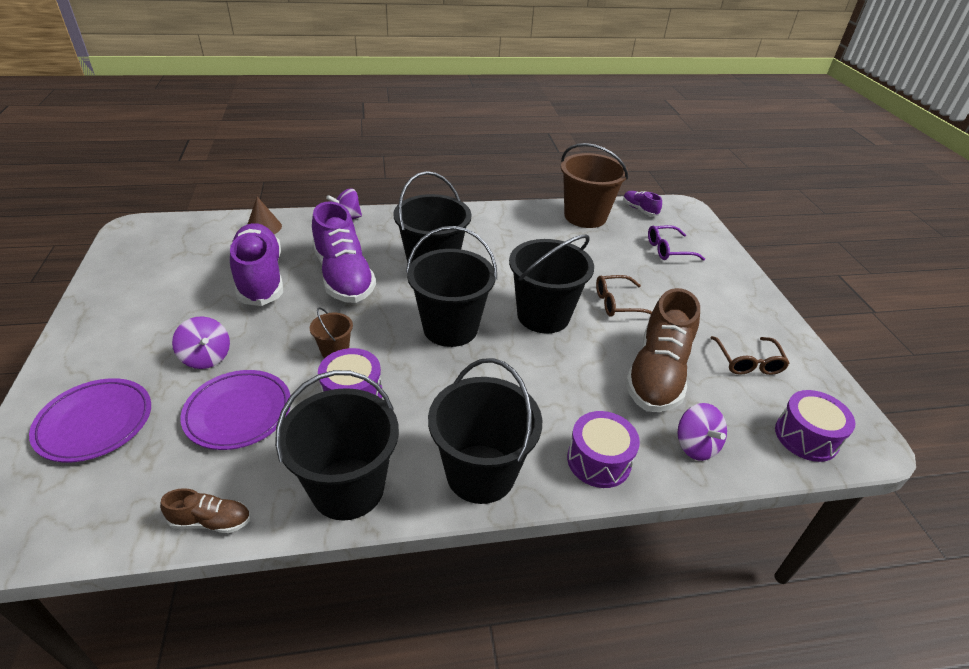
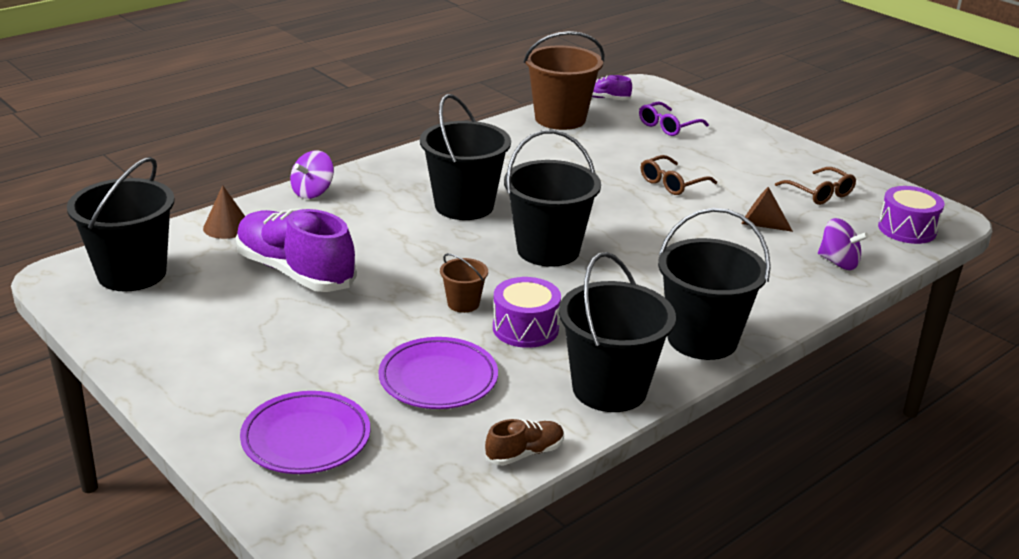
camera: 30 degrees left, 10 degrees down
(206, 357) = (341, 352): purple spinning top -> none
(344, 276) = (385, 243): purple shoe -> none
(543, 316) = (619, 213): black bucket -> black bucket (132, 273)
(598, 460) = (780, 298): purple drum -> none
(657, 373) = (761, 225): brown shoe -> brown cone

